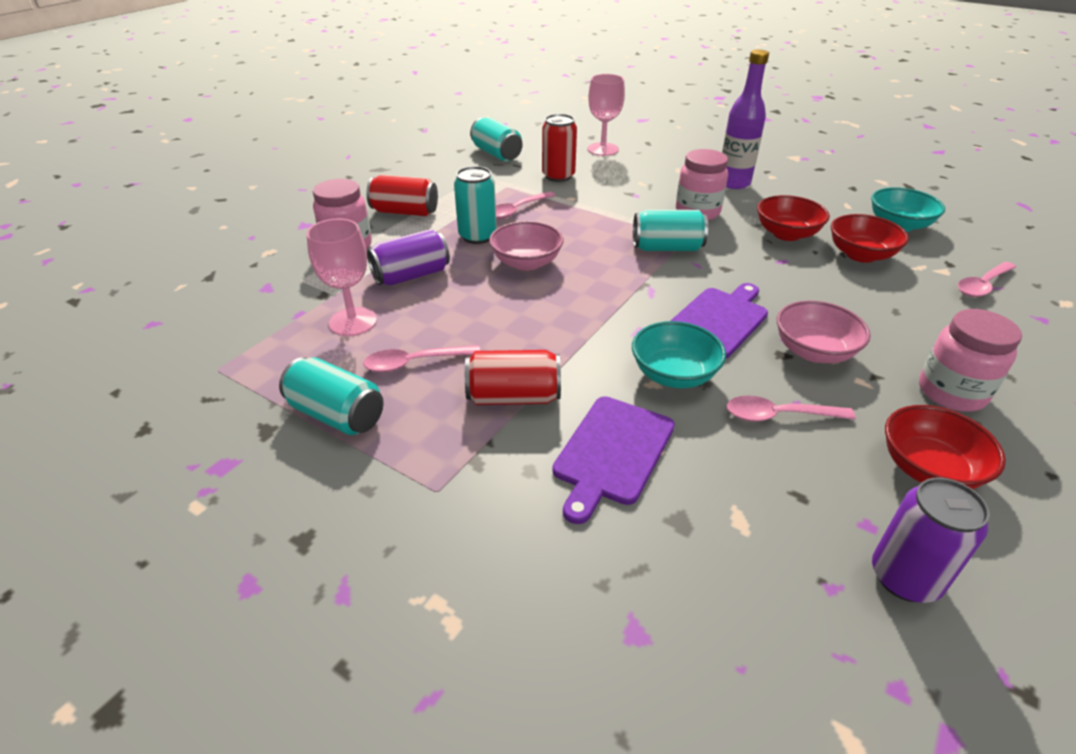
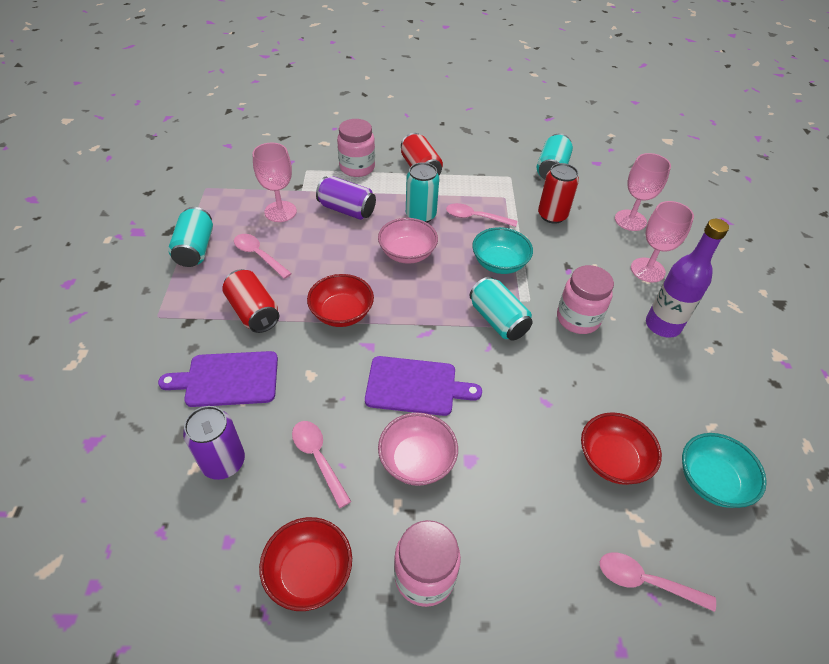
camera: 55 degrees right, 10 degrees up
(667, 165) = (647, 270): none -> pink goblet
(674, 375) = (328, 382): turquoise bowl -> turquoise bowl (499, 263)
(786, 234) = (599, 392): red bowl -> red bowl (342, 313)
(905, 577) = (186, 574): purple can -> purple can (223, 462)

